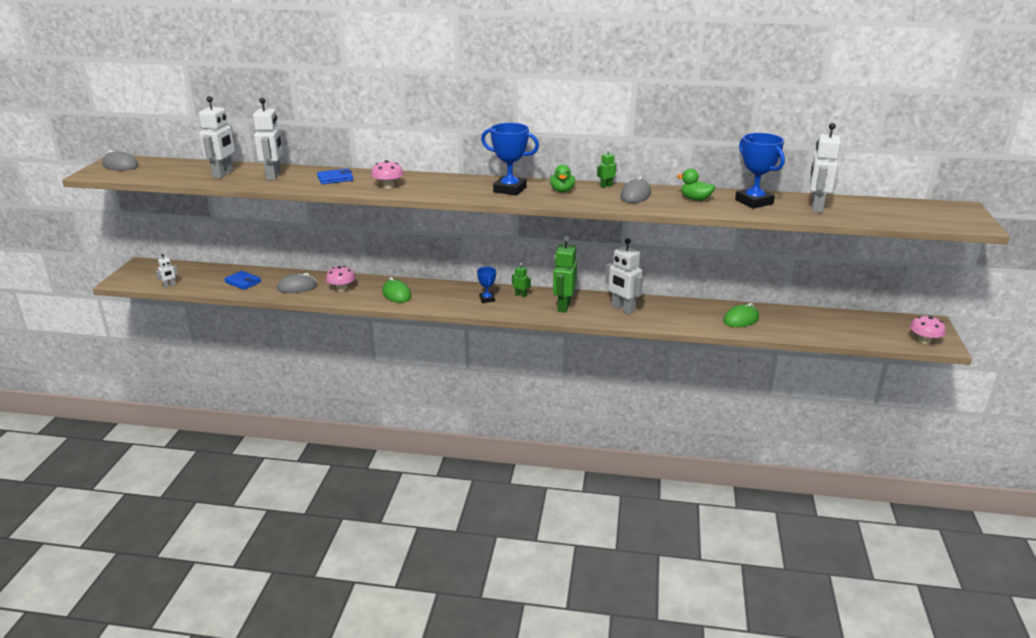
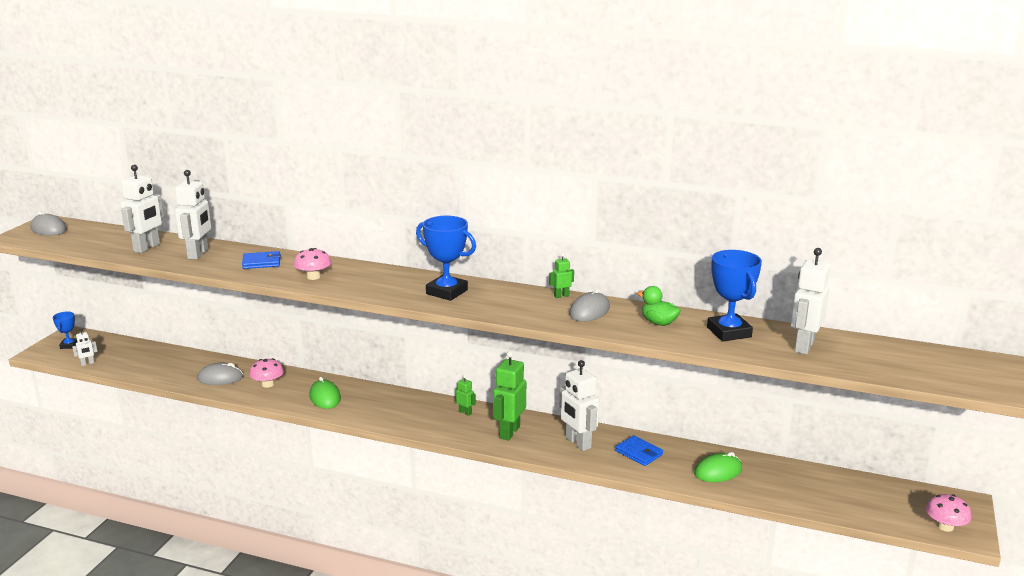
camera: 10 degrees right, 5 degrees down
(243, 282) = (166, 366): blue wallet -> blue wallet (639, 453)
(487, 299) = (424, 414): blue trophy -> blue trophy (69, 345)
(562, 191) = (506, 298): green duck -> none

